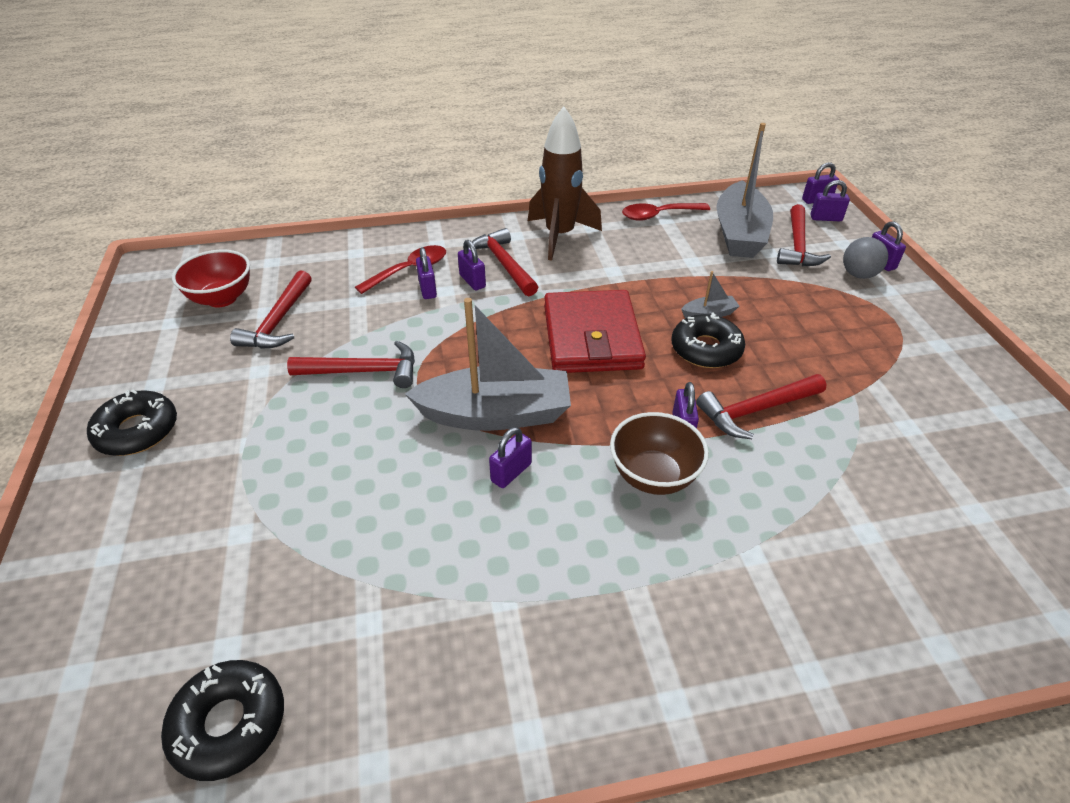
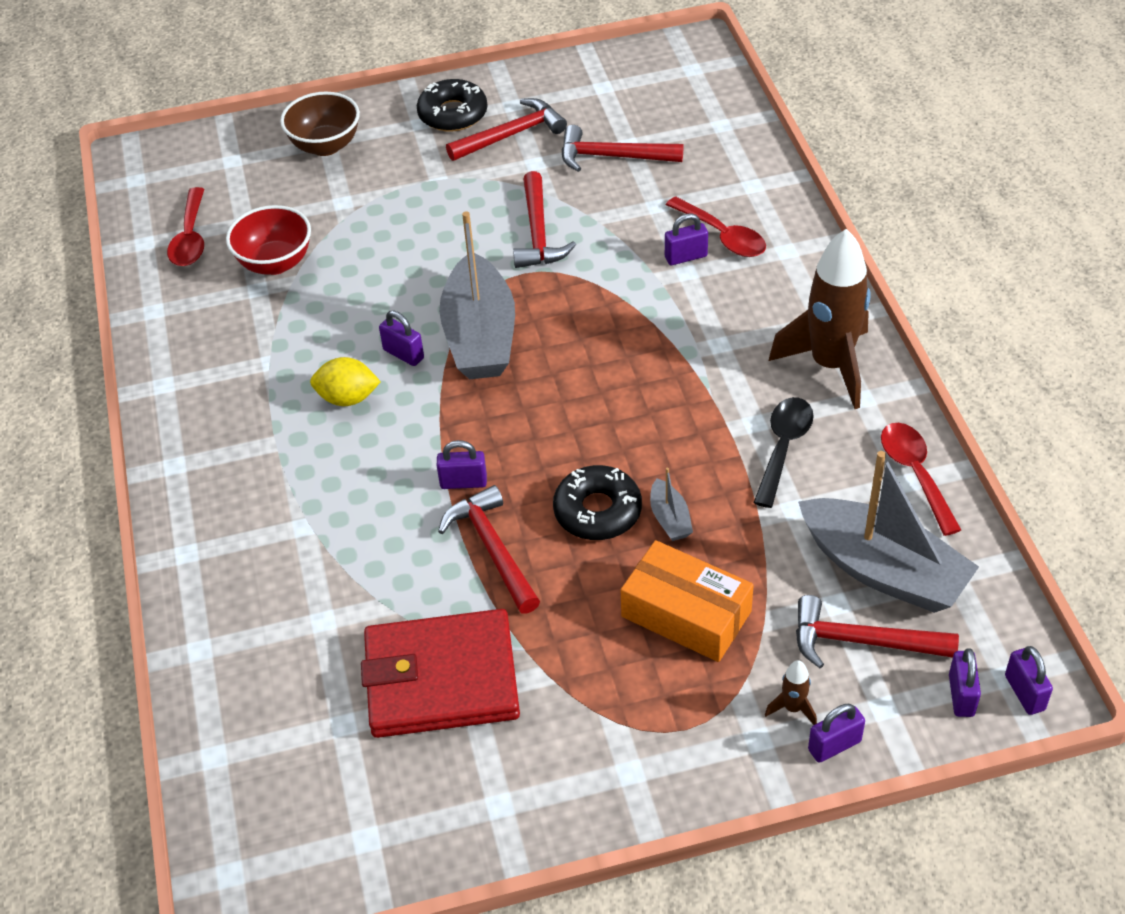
camera: 90 degrees right, 5 degrees up
(222, 298) = (646, 108): red bowl -> red bowl (275, 263)
(229, 724) = (190, 238): black donut -> red spoon
(472, 281) = (708, 292): purple padlock -> none
(504, 264) = (750, 316): red hammer -> red hammer (511, 135)
(570, 519) = (348, 398): none -> yellow lemon
(592, 337) = (611, 405): red wallet -> red wallet (441, 679)
(637, 261) = (783, 447): none -> black spoon
(653, 476) = (397, 457): brown bowl -> brown bowl (325, 146)
(739, 233) = (883, 570): grey boat -> grey boat turned 150 degrees counterclockwise
(796, 312) = (686, 614): none -> orange box
(858, 275) = (793, 708): grey ball -> brown rocket

